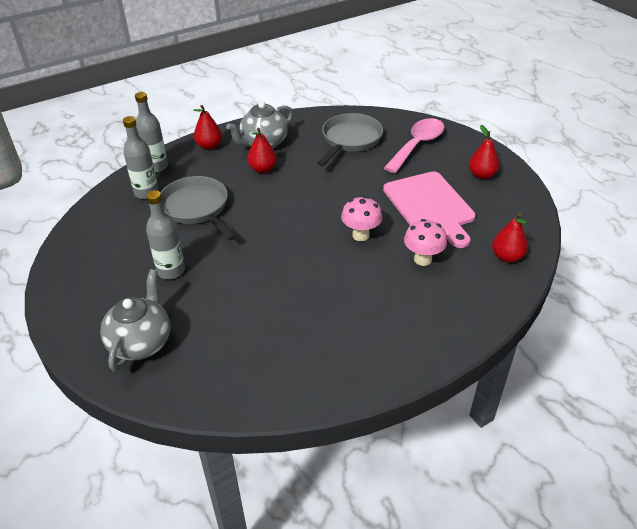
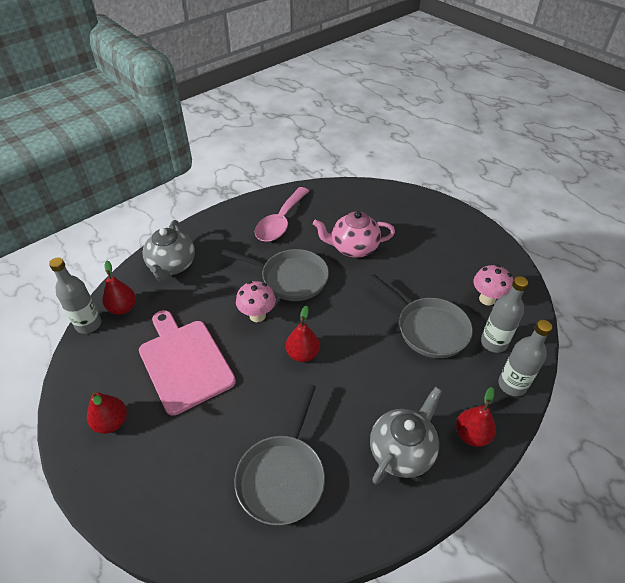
camera: 170 degrees right, 5 degrees up
(141, 342) = (401, 212): grey teapot -> grey teapot (172, 266)
(171, 271) = (412, 262): grey bottle -> grey bottle (88, 324)
(233, 296) = (353, 248): none -> pink teapot
(262, 169) = (383, 397): red pear -> red pear (303, 354)
(320, 268) = (290, 278): none -> grey pan
(417, 145) = (186, 477): pink spoon -> pink spoon (280, 222)
(422, 259) = (200, 296): pink mushroom -> pink mushroom (487, 299)

